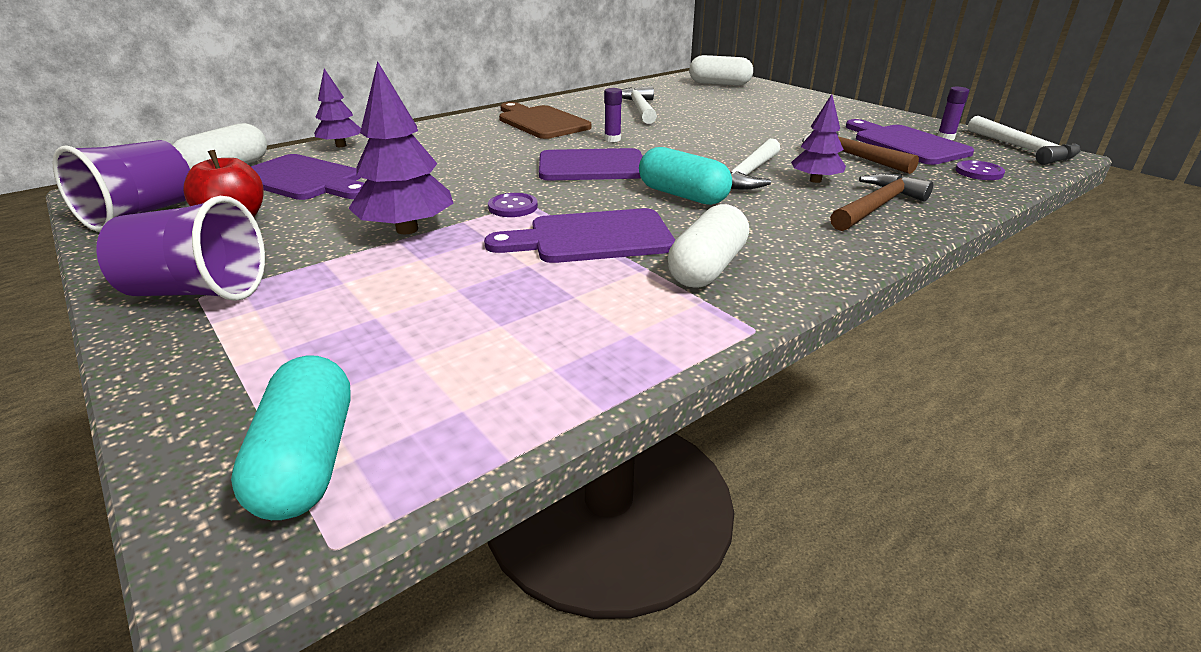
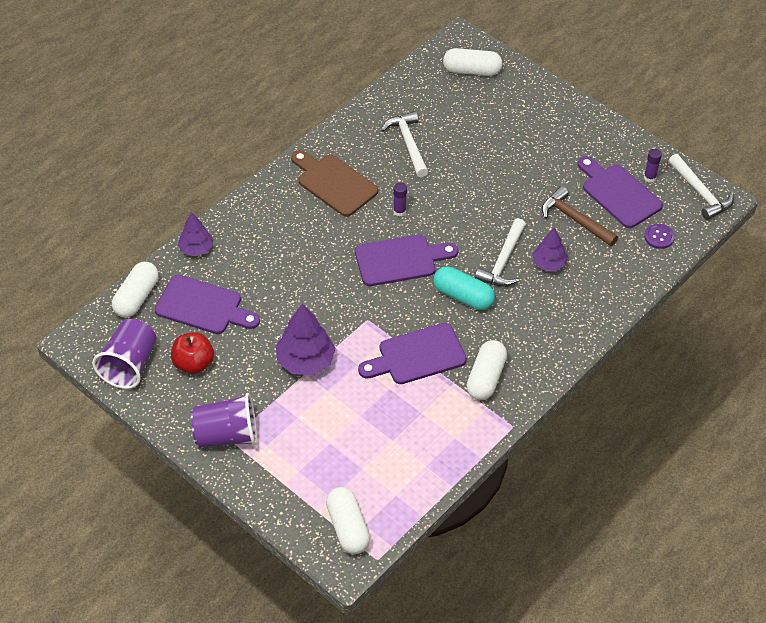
camera: 10 degrees left, 20 degrees up
(307, 461) = (347, 527): turquoise capsule -> white capsule
(513, 207) = (359, 326): purple button -> none
(876, 206) = (584, 295): brown hammer -> none

